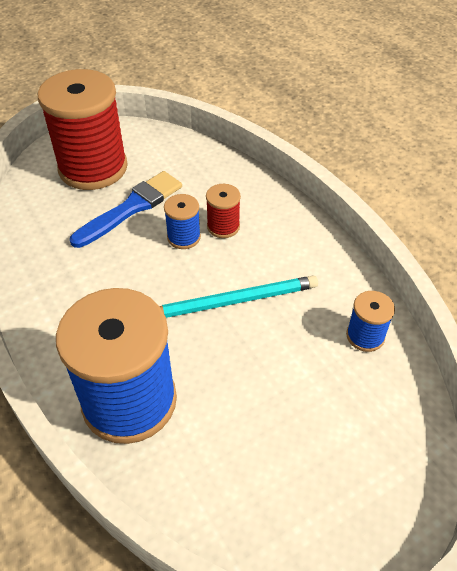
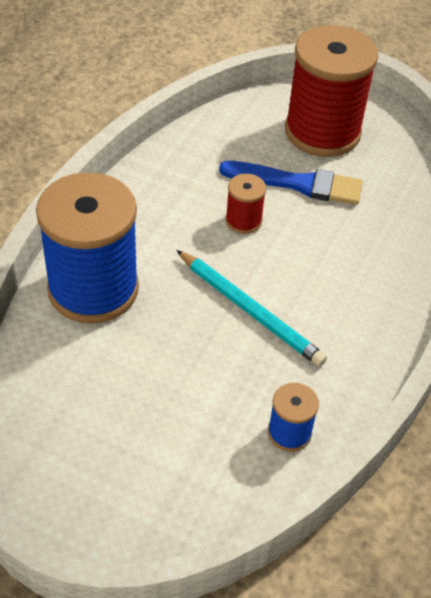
camera: 55 degrees right, 0 degrees up
(184, 237) = (295, 238): blue spool -> none
(223, 227) = (334, 260): red spool -> red spool (243, 221)

